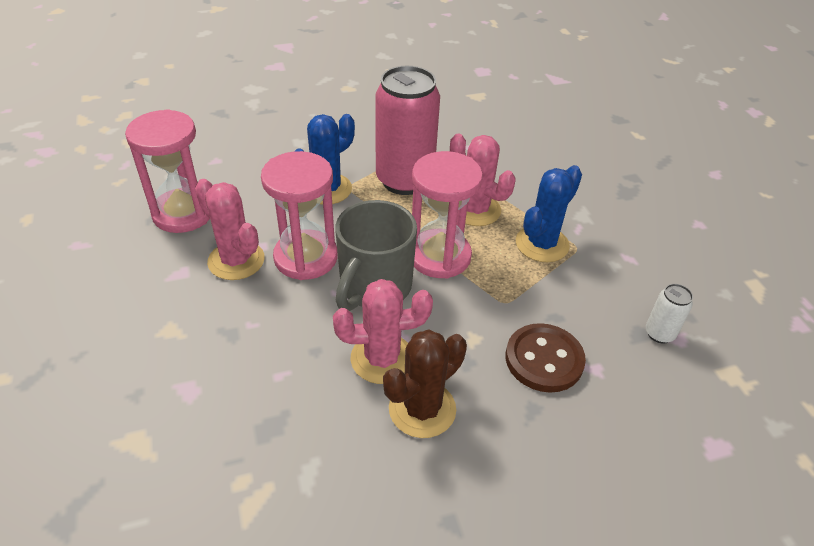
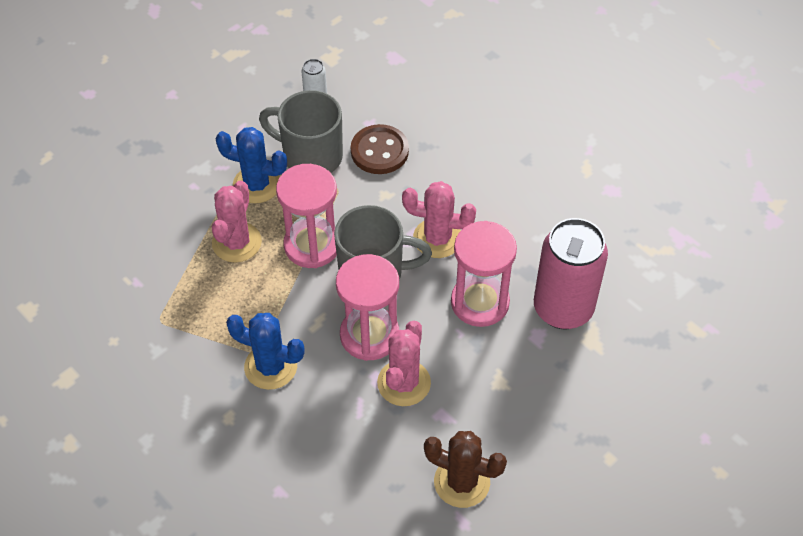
camera: 115 degrees left, 10 degrees up
(183, 213) = (373, 464): pink hourglass -> pink hourglass (480, 302)
(382, 358) = (437, 238): pink cactus -> pink cactus turned 45 degrees counterclockwise
(404, 180) = (222, 311): pink can -> pink can (563, 309)
(422, 409) = (463, 200): brown cactus -> brown cactus (462, 482)
(563, 296) = (310, 156): none -> grey mug

